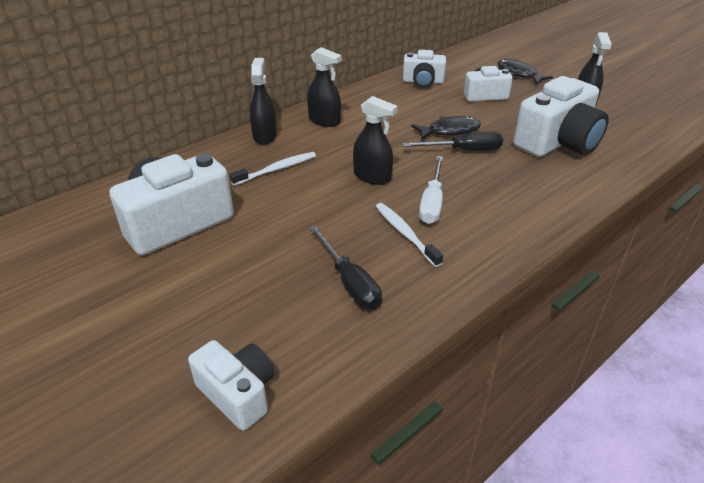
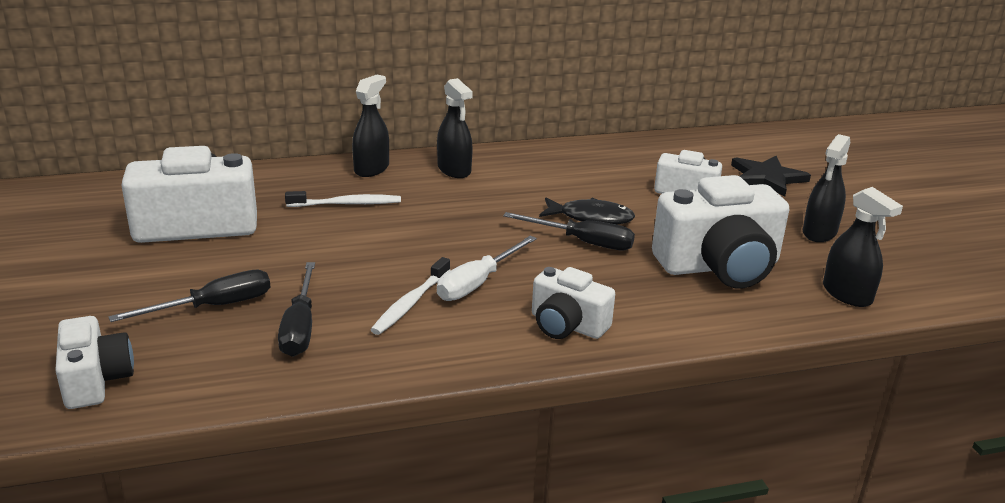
camera: 25 degrees right, 10 degrees down
(266, 289) = (213, 307): none -> black screwdriver
(372, 177) = (441, 239): black spray bottle -> black spray bottle (847, 294)
(405, 234) = (410, 303): white toothbrush -> white toothbrush turned 150 degrees counterclockwise
(423, 82) = (624, 157): white camera -> white camera (567, 325)
(518, 74) = (767, 178): black fish -> black star

